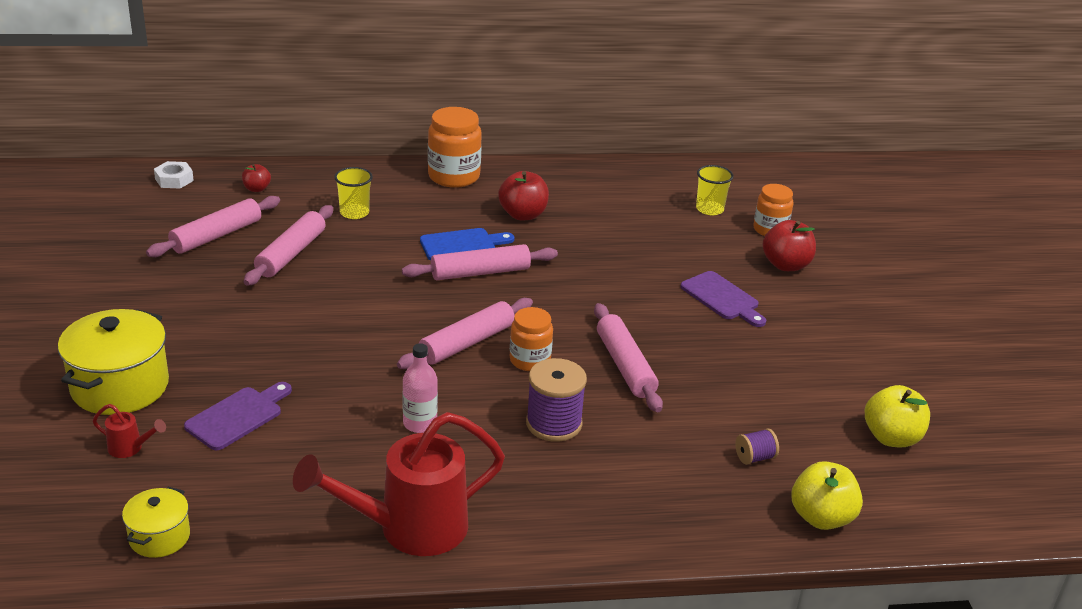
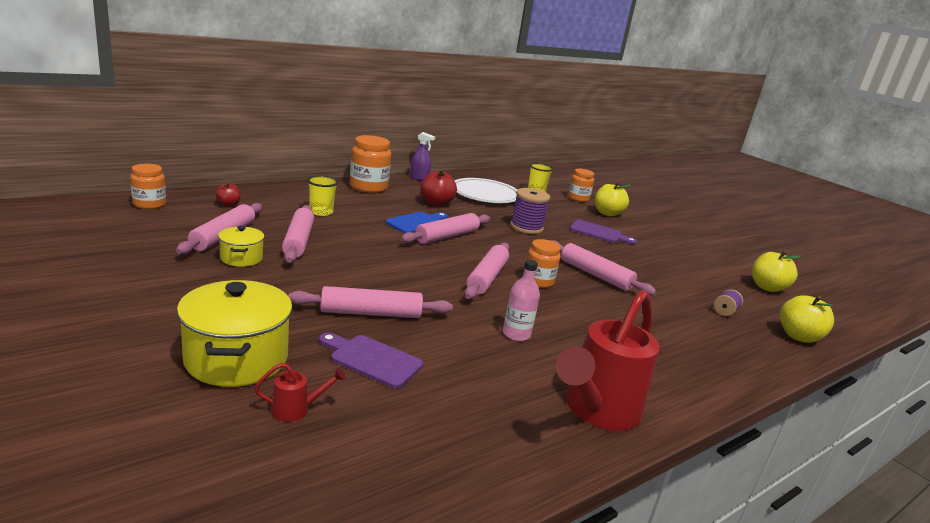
camera: 30 degrees left, 10 degrees down
(159, 537) = (405, 484): yellow pot -> yellow pot (241, 258)
(174, 180) = (149, 204): white nut -> orange jar
(238, 416) = (372, 360): purple cutting board -> purple cutting board turned 75 degrees counterclockwise
(285, 363) = (371, 313): none -> pink rolling pin
(545, 165) = (419, 178): none -> purple spray bottle
(554, 423) = (599, 316): purple spool -> purple spool (526, 227)
(616, 206) = (485, 194): none -> white plate
(786, 265) = (607, 213): red apple -> yellow apple

